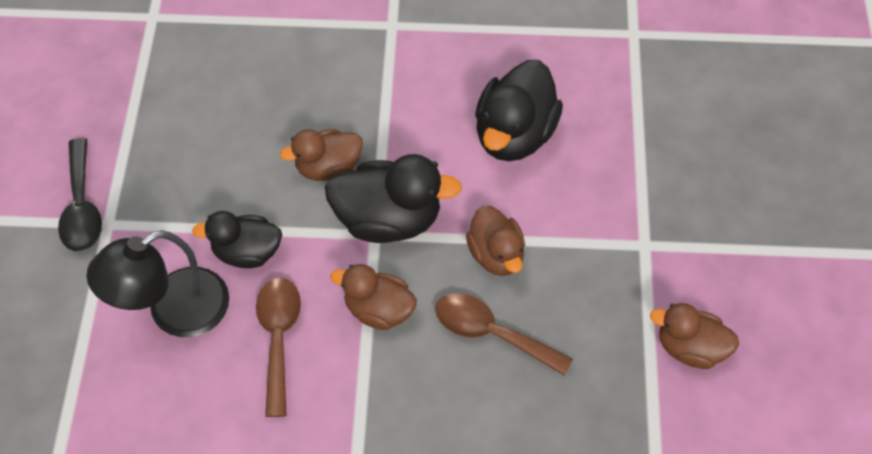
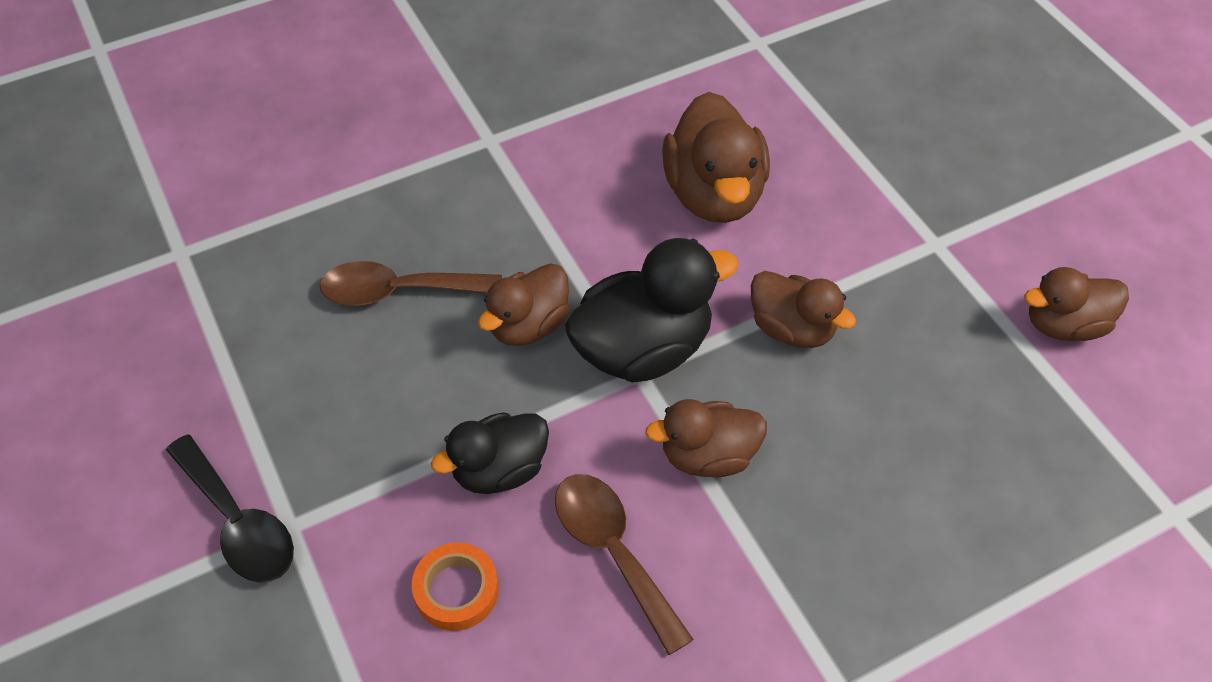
camera: 30 degrees left, 5 degrees down
(174, 312) = (456, 590): black lamp -> orange tape
(491, 333) = (852, 416): brown spoon -> brown spoon (398, 291)
(514, 135) = (714, 194): black duck -> brown duck

